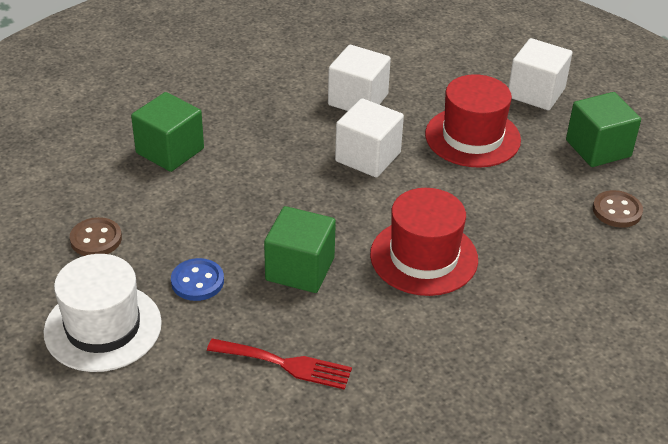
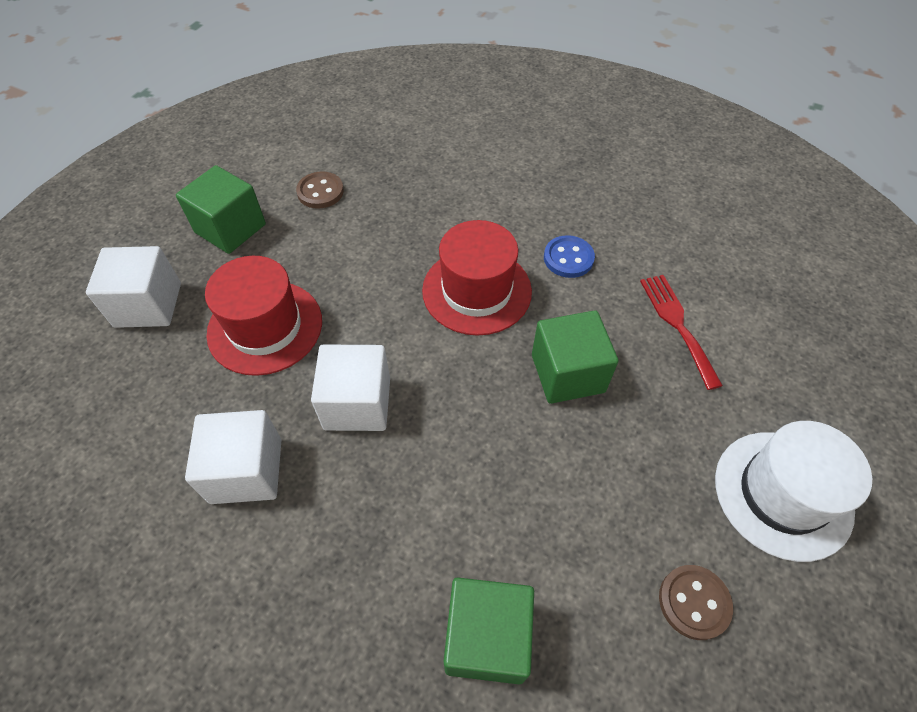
camera: 120 degrees left, 15 degrees up
(197, 281) = (656, 450): blue button -> blue button (568, 258)

